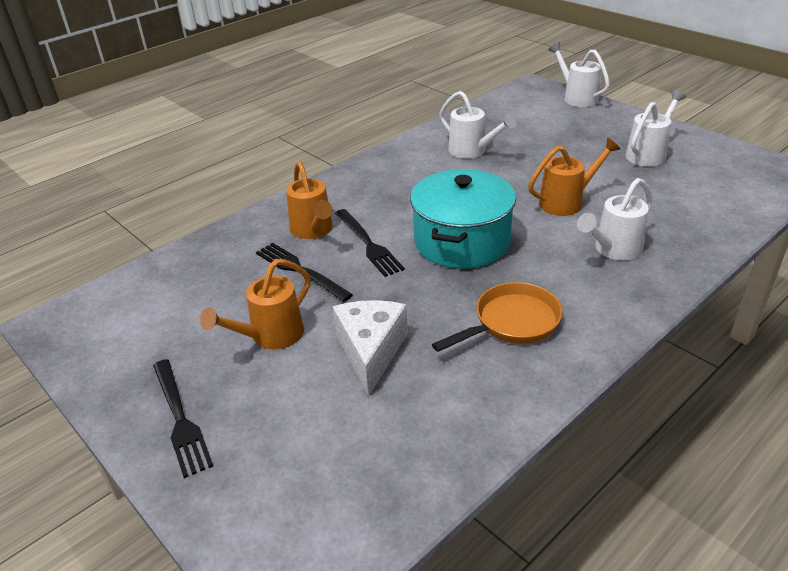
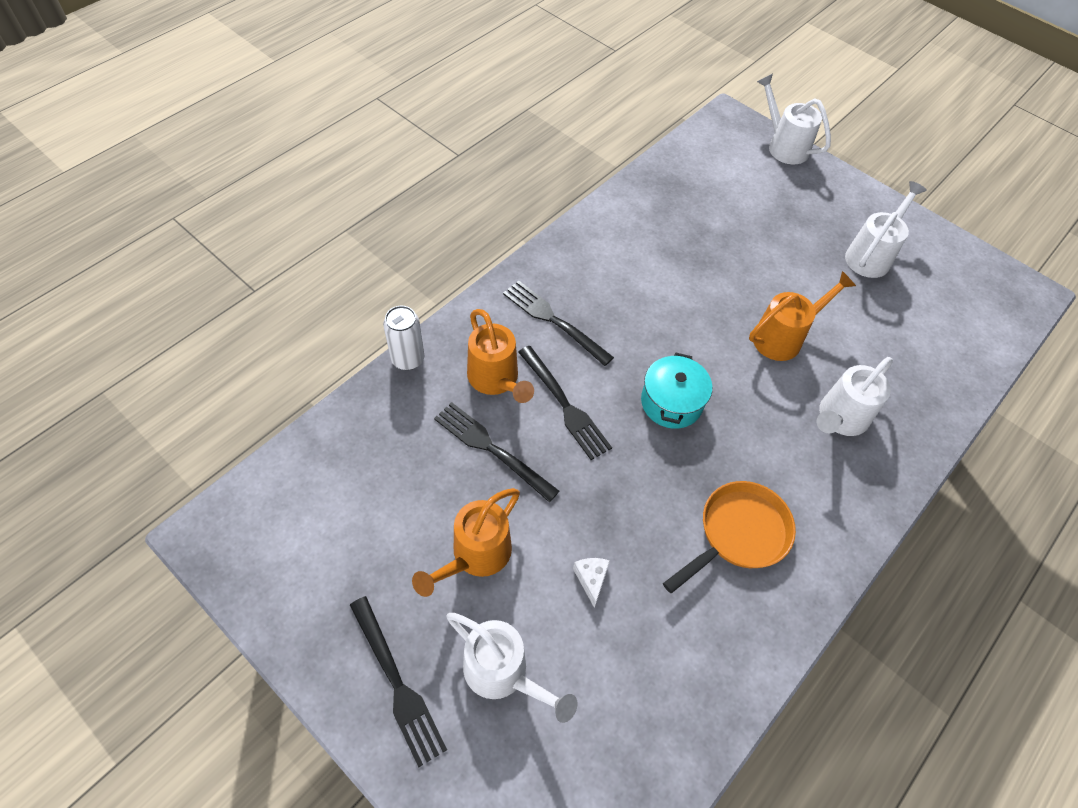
camera: 10 degrees left, 20 degrees up
(243, 219) = (408, 359): none -> white can
(368, 196) = (553, 320): none -> black fork
(371, 352) = (591, 579): white cheese -> white cheese, size x0.44
(462, 241) = (671, 402): turquoise pot -> turquoise pot, size x0.57
(472, 151) = (667, 242): white watering can -> white watering can (503, 673)

